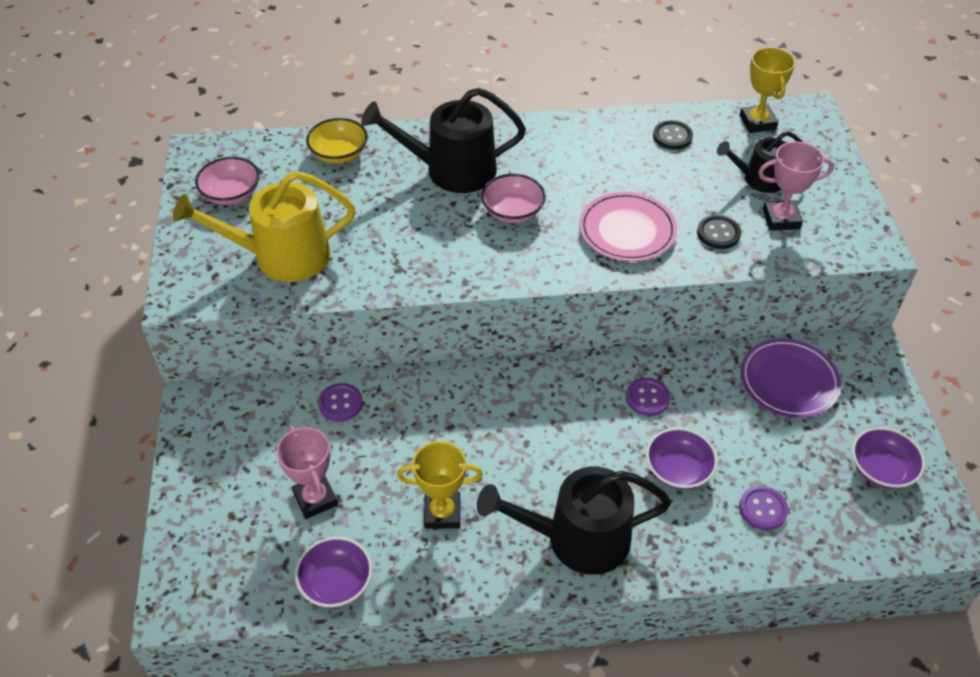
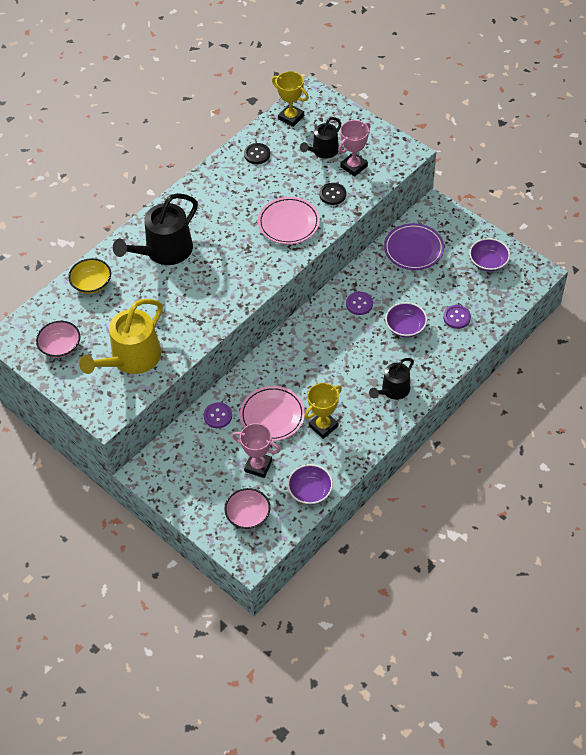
camera: 40 degrees left, 5 degrees up
(398, 451) = (272, 416): none -> pink plate
(513, 211) = (222, 252): pink bowl -> pink bowl (248, 515)
(578, 538) = (393, 390): black watering can -> black watering can, size x0.59

